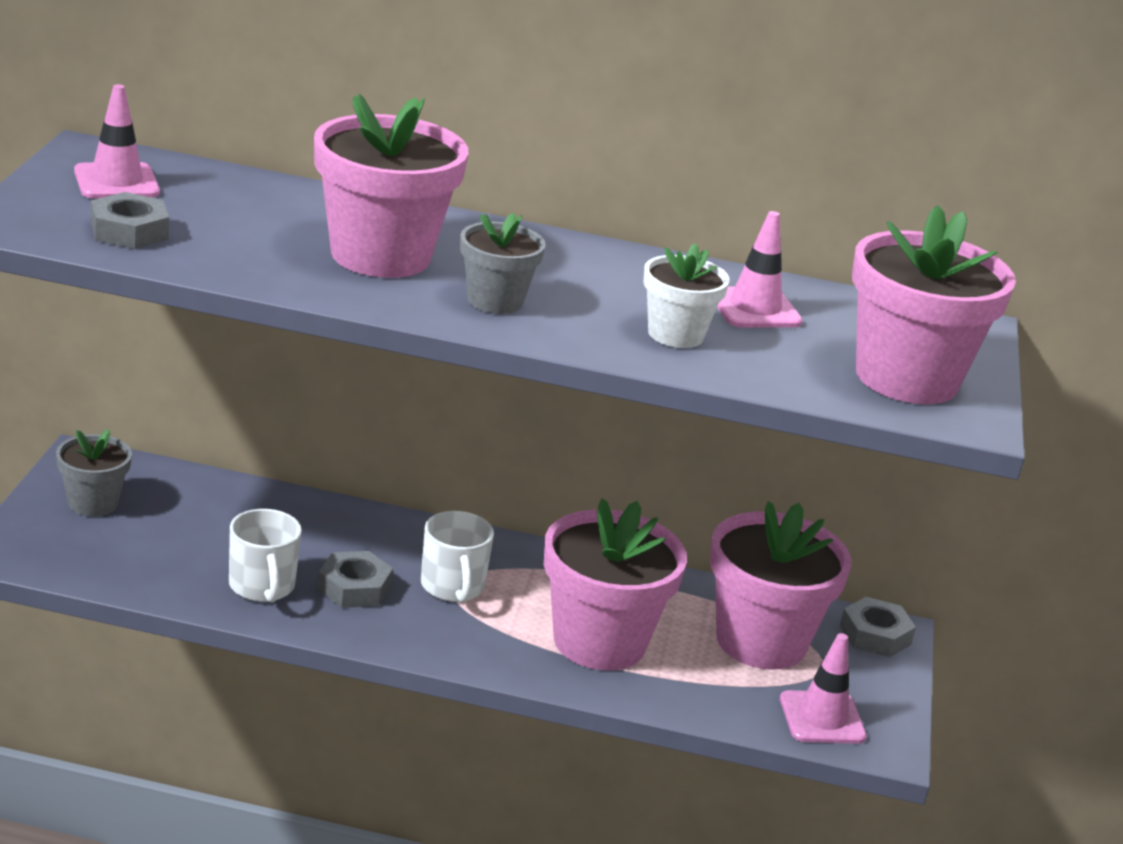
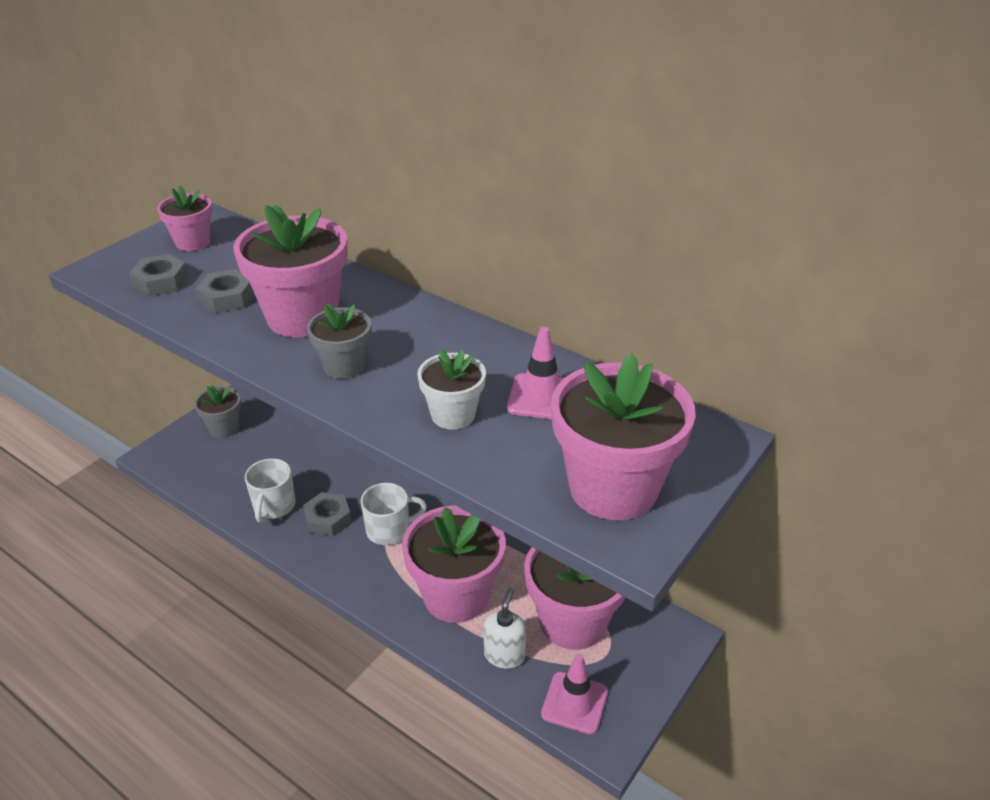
camera: 30 degrees right, 10 degrees up
(116, 182) = (193, 242): pink traffic cone -> pink flower pot
(452, 587) = (389, 530): white mug -> white mug turned 120 degrees counterclockwise
(706, 689) = (504, 655): none -> white soap dispenser
(875, 635) = (666, 635): grey nut -> grey nut (227, 297)

